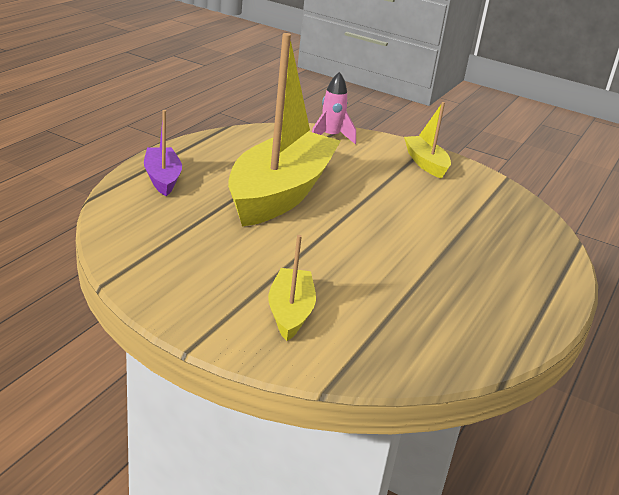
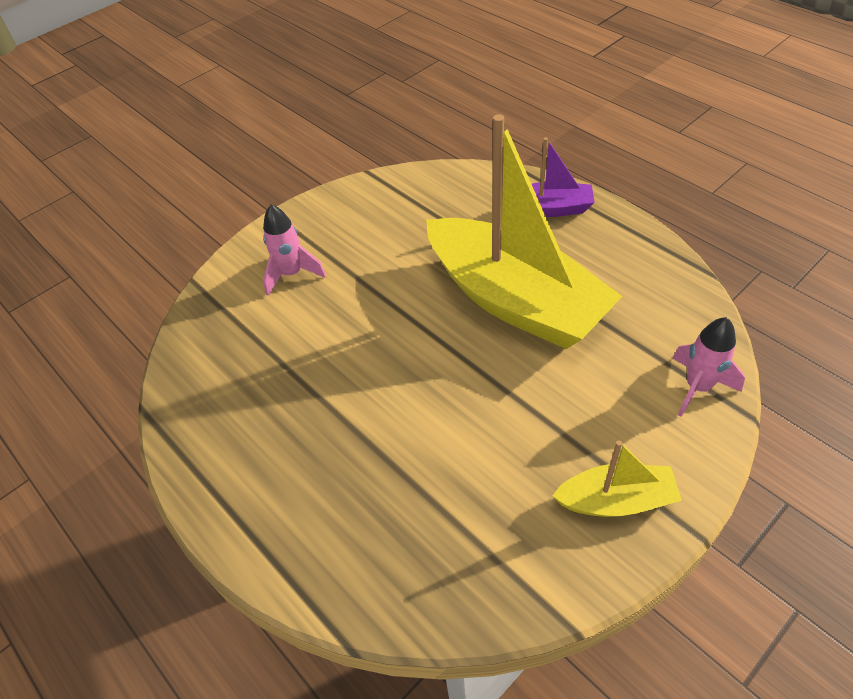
camera: 115 degrees right, 20 degrees up
(290, 312) = (292, 274): yellow boat -> pink rocket

